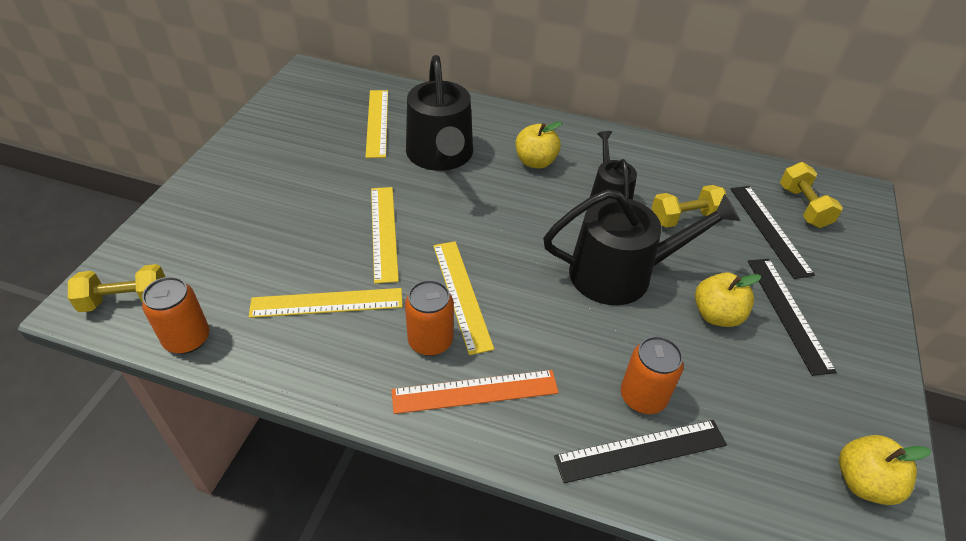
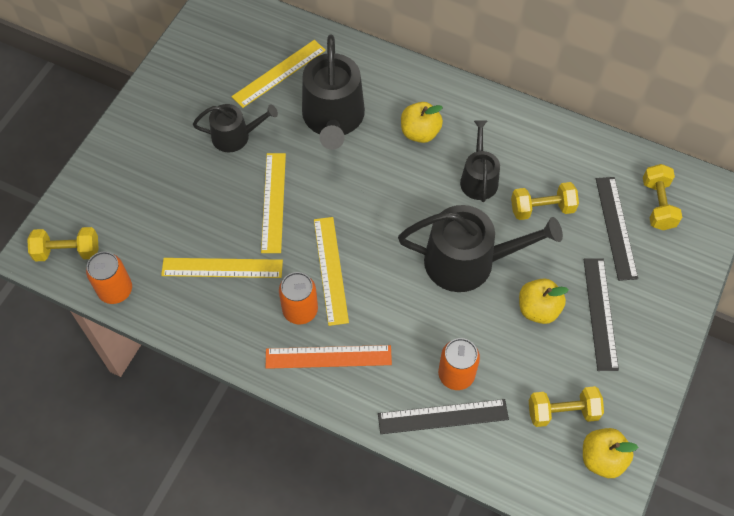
camera: 10 degrees right, 15 degrees up
(334, 176) = (235, 136): none -> black watering can
(377, 122) = (279, 73): yellow ruler -> yellow ruler turned 45 degrees clockwise
(790, 428) = (562, 412): none -> yellow dumbbell

